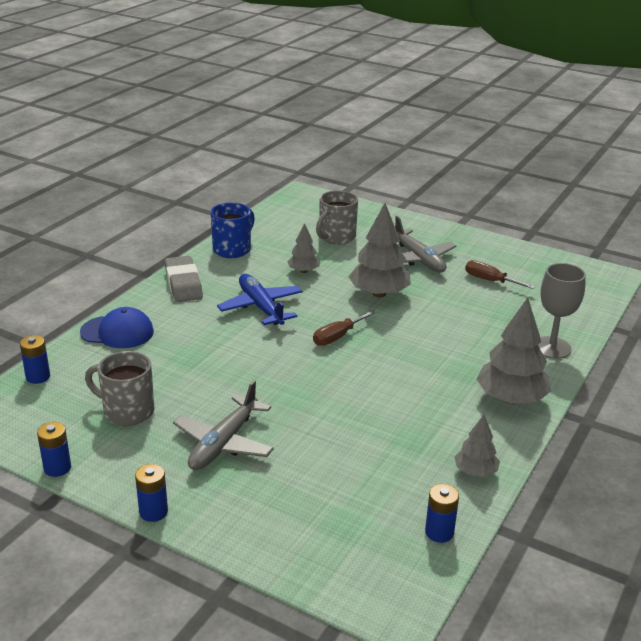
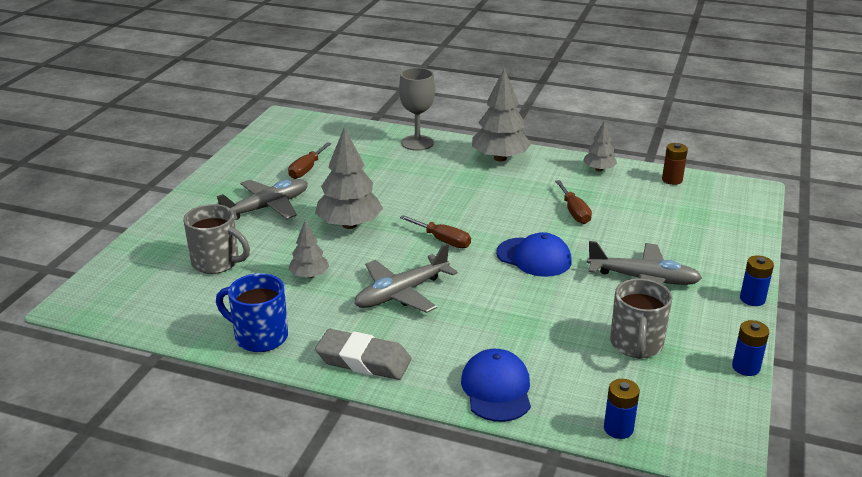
camera: 100 degrees left, 0 degrees up
(183, 284) = (363, 361): grey eraser -> grey eraser turned 45 degrees clockwise
(261, 307) = (402, 293): blue plane -> grey plane
(290, 383) = (534, 257): none -> blue cap
(372, 427) = (574, 212): none -> brown screwdriver
(439, 532) = (672, 180): blue battery -> brown battery

